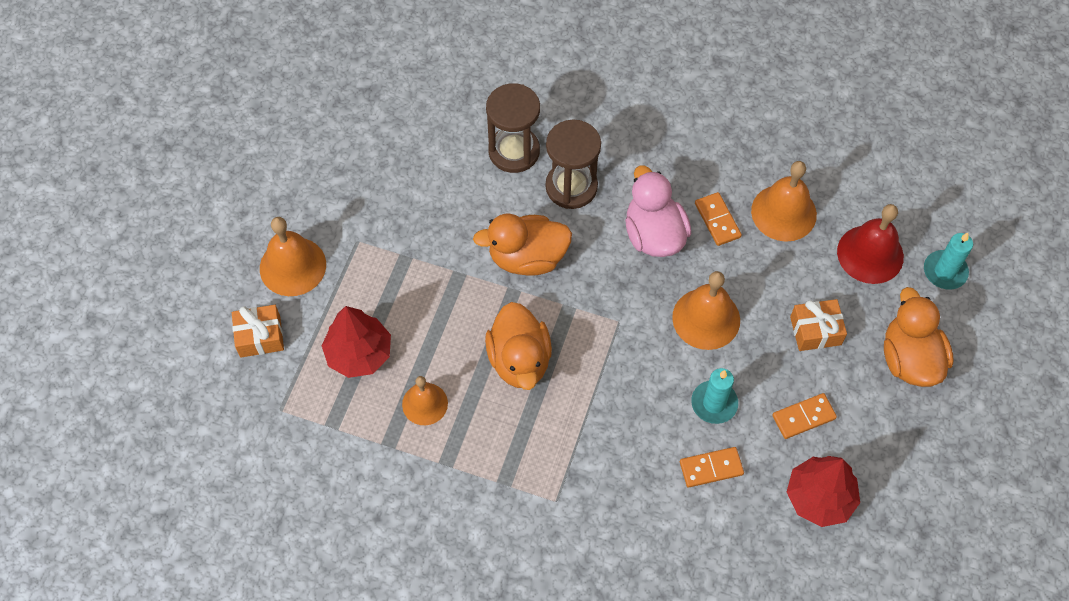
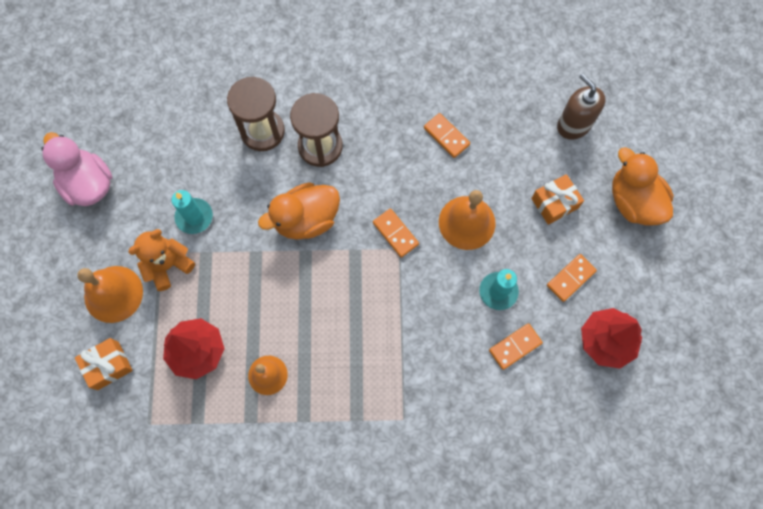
camera: 20 degrees left, 10 degrees up
(361, 256) = (168, 265): none -> orange teddy bear
(519, 360) = (331, 310): orange duck -> none
(620, 304) = (395, 233): none -> orange domino
(654, 234) = (401, 165): pink duck -> pink duck (88, 184)
(783, 212) = (495, 112): orange bell -> none
(870, 254) = (573, 125): red bell -> brown soap dispenser
(944, 271) = (634, 120): turquoise candle -> turquoise candle (194, 217)

